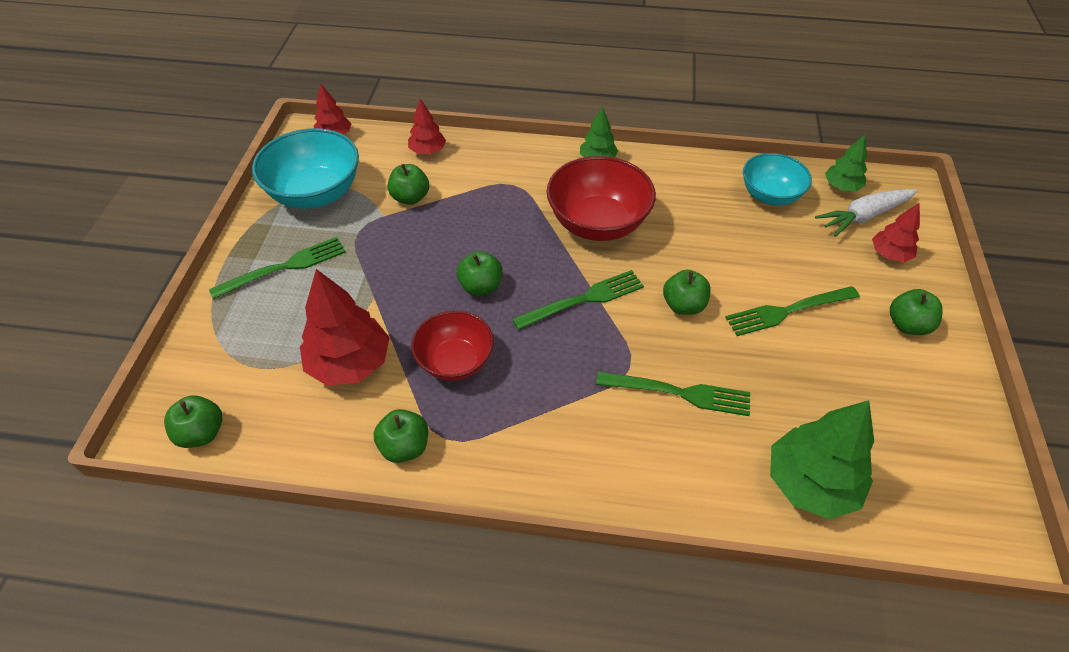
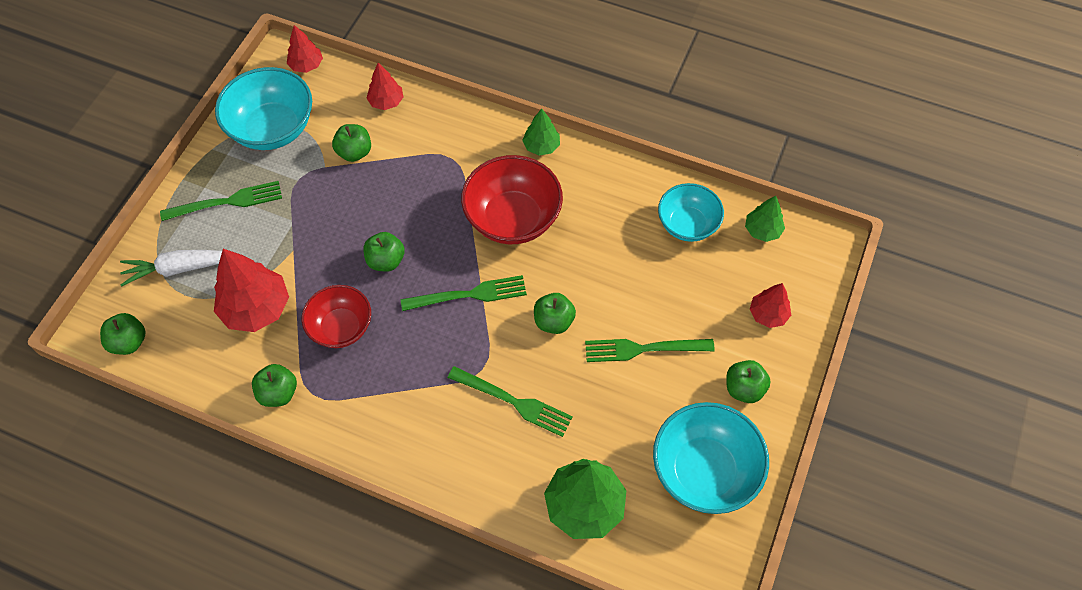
camera: 15 degrees right, 10 degrees up
(864, 216) = (766, 268): white carrot -> white carrot (179, 268)
(915, 414) = (704, 471): none -> turquoise bowl

